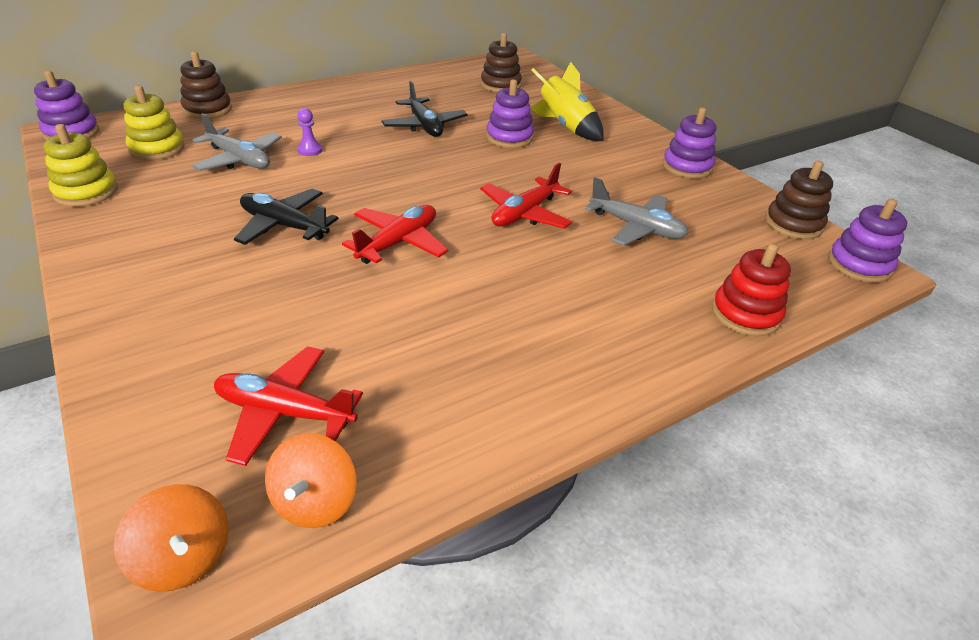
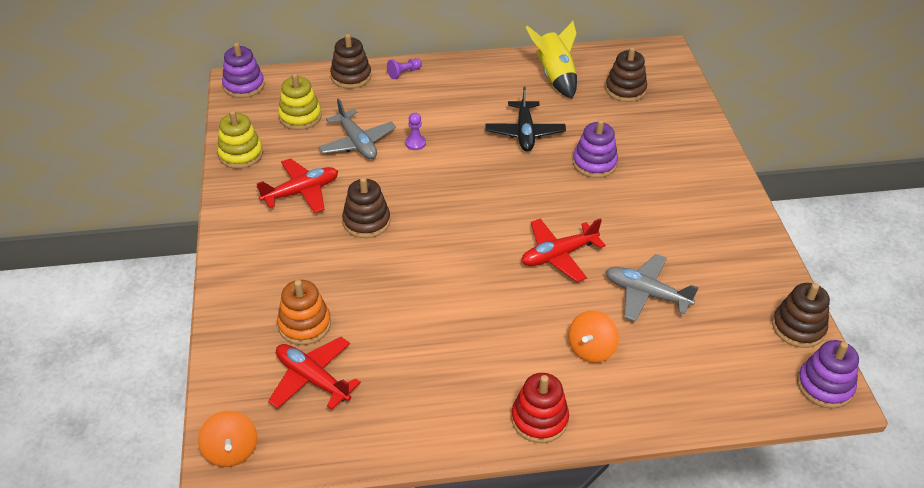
camera: 25 degrees right, 5 degrees up
(245, 349) = (304, 325): none -> orange stacking toy
(268, 100) = (404, 73): none -> purple pawn
(284, 226) = (366, 222): black plane -> brown stacking toy
(315, 501) = (309, 443): orange spinning top -> orange spinning top (591, 349)
(398, 243) = (443, 260): red plane -> red plane (301, 192)
(565, 127) = (656, 160): yellow rocket -> yellow rocket (555, 76)
(636, 227) = (646, 294): grey plane -> grey plane turned 150 degrees clockwise
(687, 167) = (744, 237): purple stacking toy -> none
(745, 314) = (679, 402): red stacking toy -> red stacking toy (539, 419)

